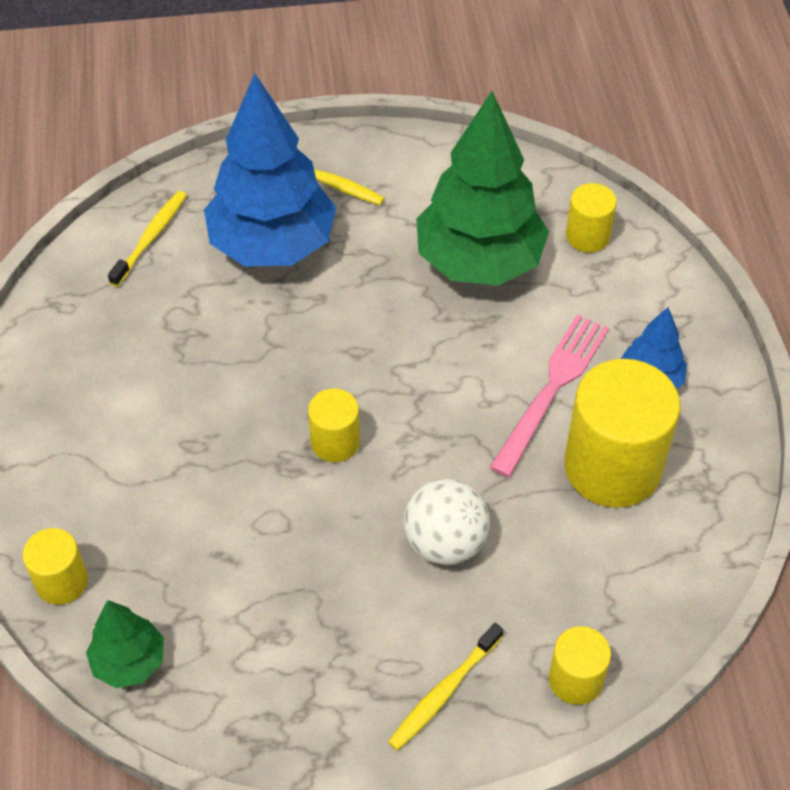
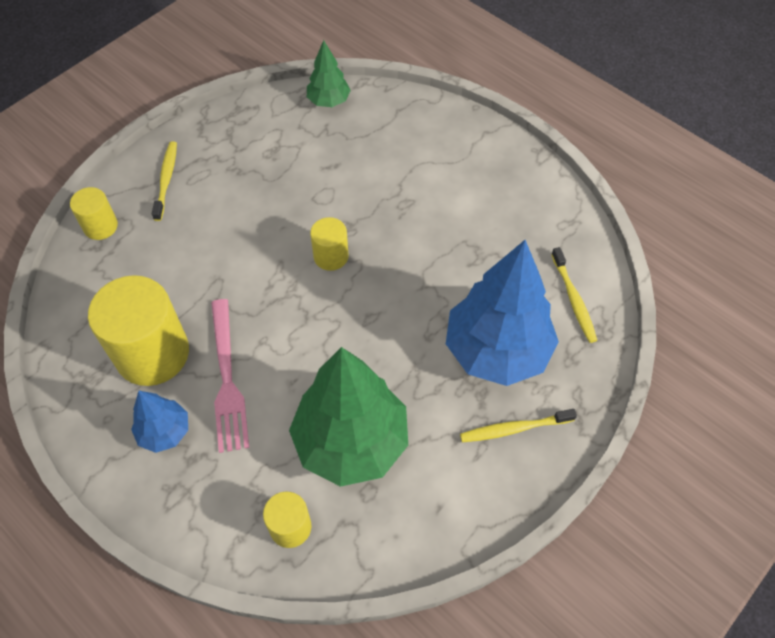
camera: 140 degrees right, 5 degrees up
(62, 581) = (396, 108): yellow cylinder -> none
(445, 542) = (221, 245): white ball -> none

